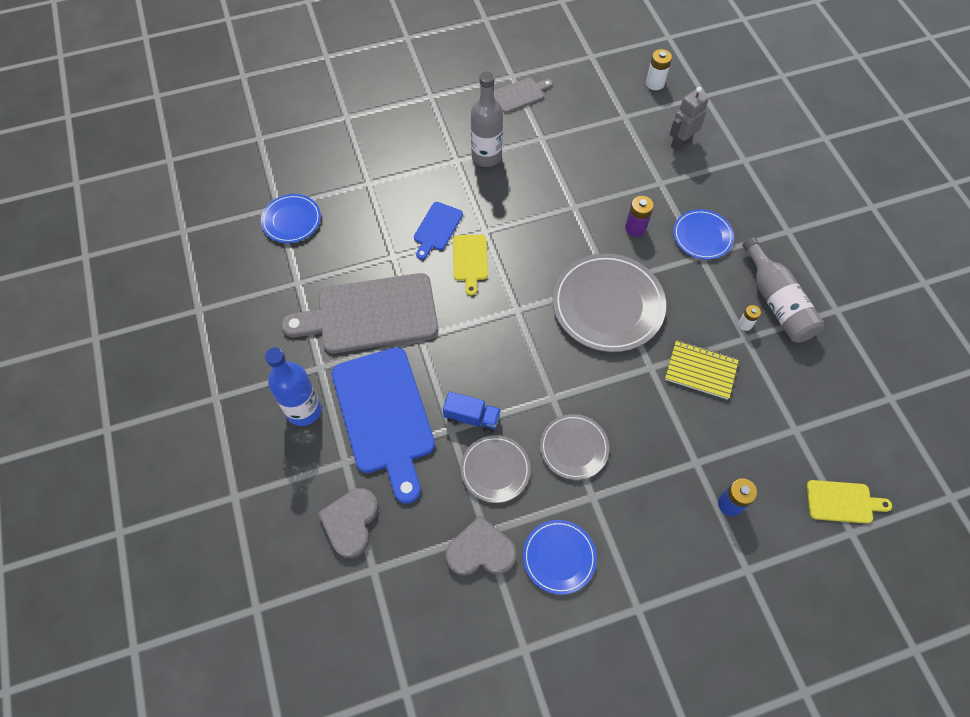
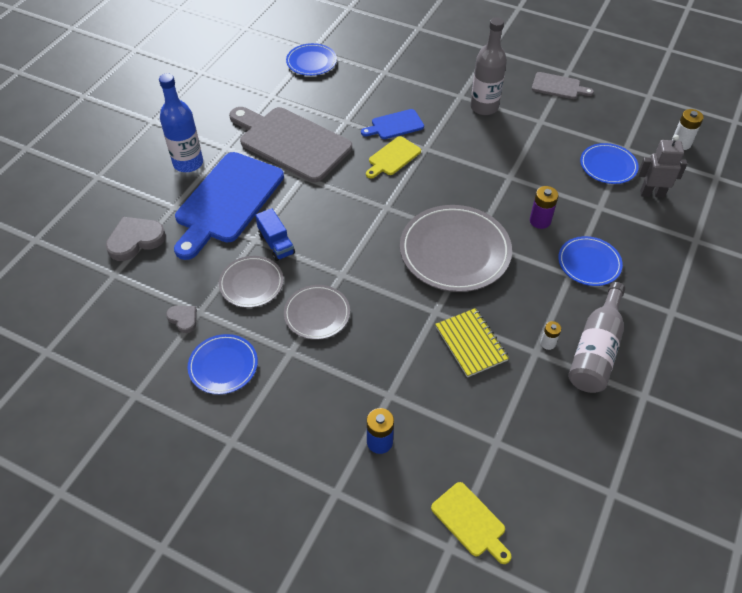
camera: 45 degrees right, 10 degrees down
(481, 550) = (183, 319): grey heart -> grey heart, size x0.55
(629, 141) = (608, 166): none -> blue plate

